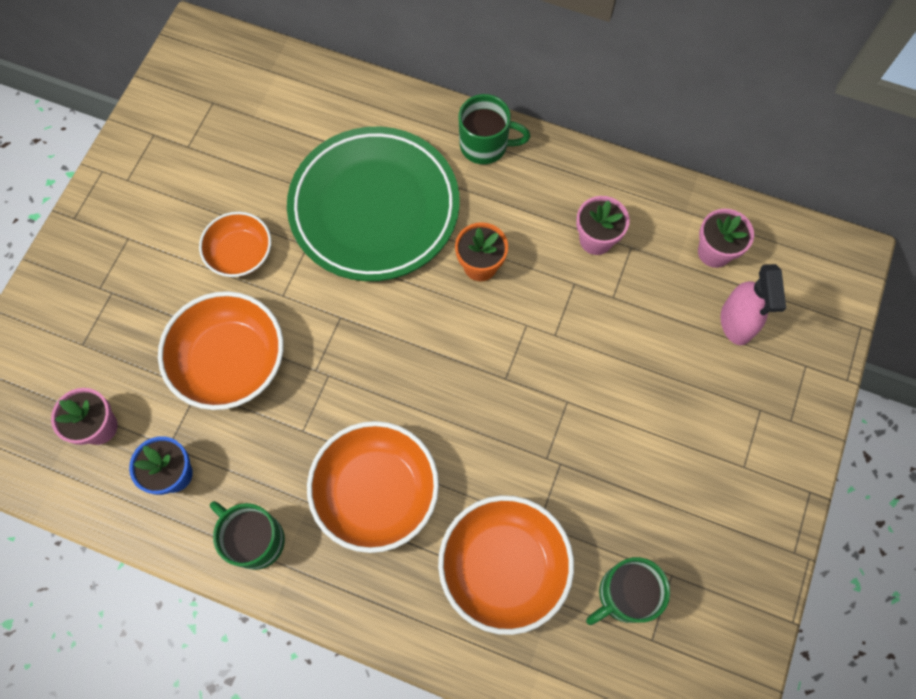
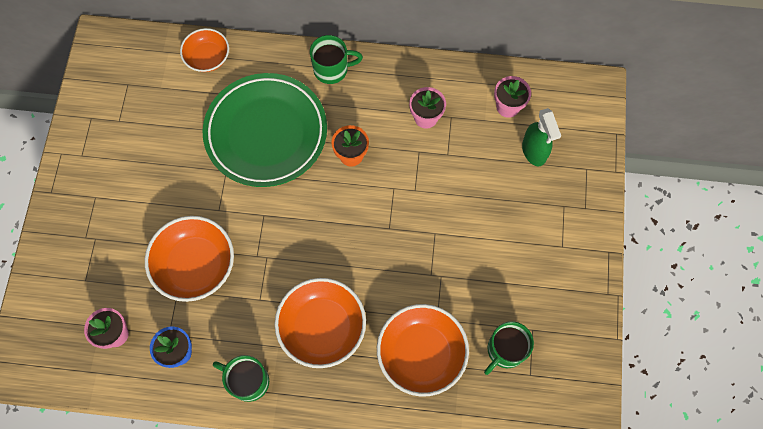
camera: 15 degrees left, 0 degrees up
(240, 253) = (180, 188): orange bowl -> orange bowl (207, 57)
(736, 323) = (534, 151): pink spray bottle -> green spray bottle

